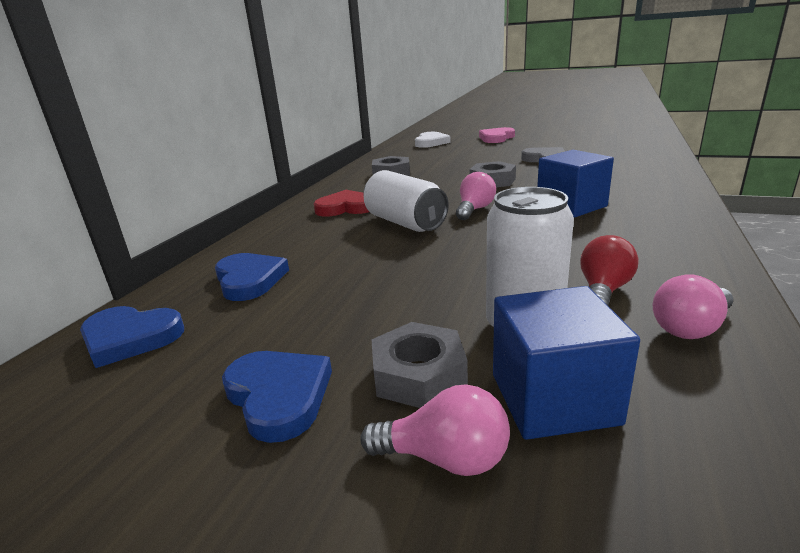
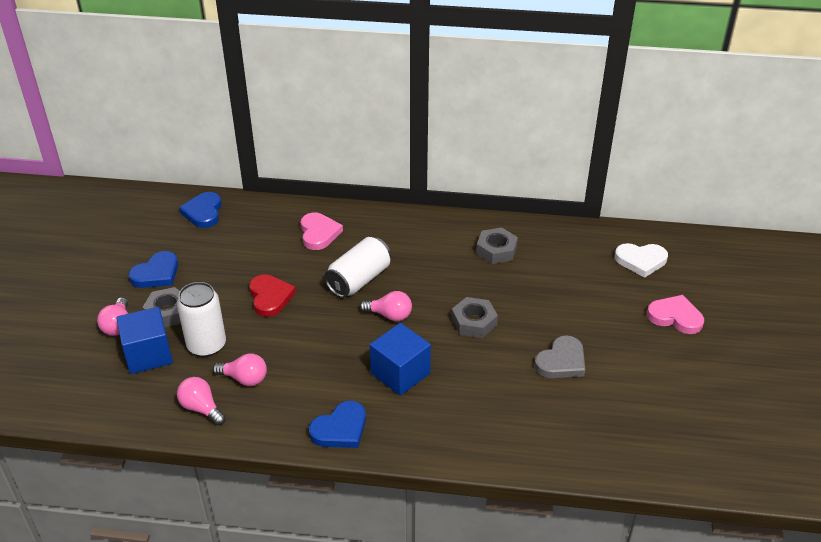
camera: 75 degrees right, 15 degrees up
(249, 280) = (264, 231): blue heart -> blue heart (340, 429)
(294, 243) = (319, 233): none -> pink heart
(346, 208) = (393, 242): red heart -> red heart (270, 297)
(603, 291) = (244, 379): red light bulb -> pink light bulb

